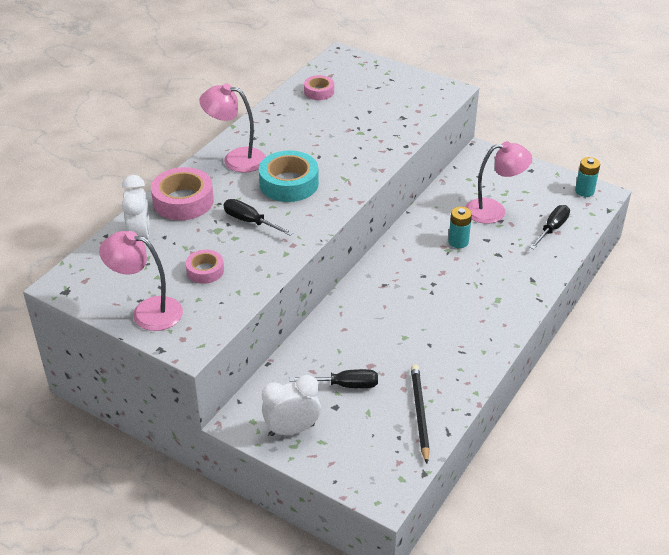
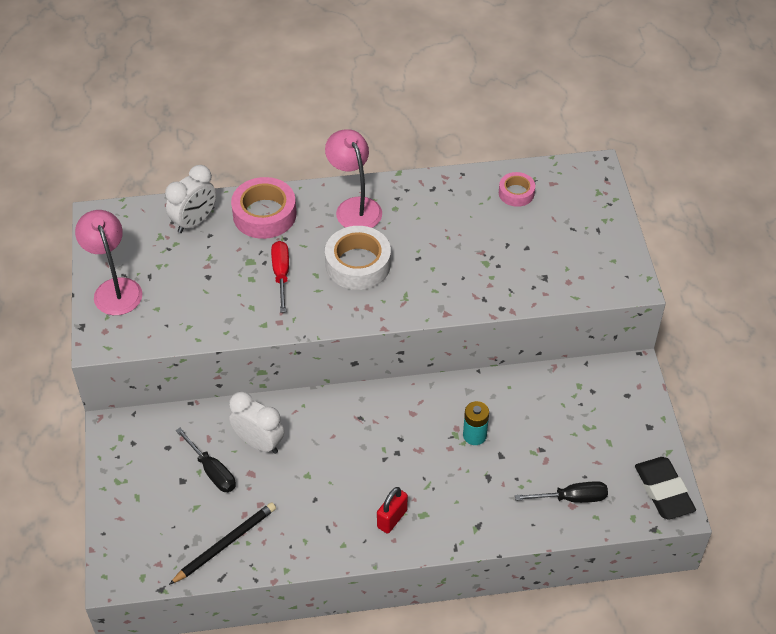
camera: 50 degrees right, 10 degrees up
(205, 271) = (193, 289): pink tape -> none
(250, 221) = (281, 274): black screwdriver -> red screwdriver
(289, 183) = (358, 264): turquoise tape -> white tape
(292, 429) = (133, 468): white clock -> white clock (259, 443)
(486, 315) = (392, 519): none -> red padlock
(494, 210) = (550, 435): pink lamp -> none
(584, 191) = (663, 491): turquoise battery -> black eraser

